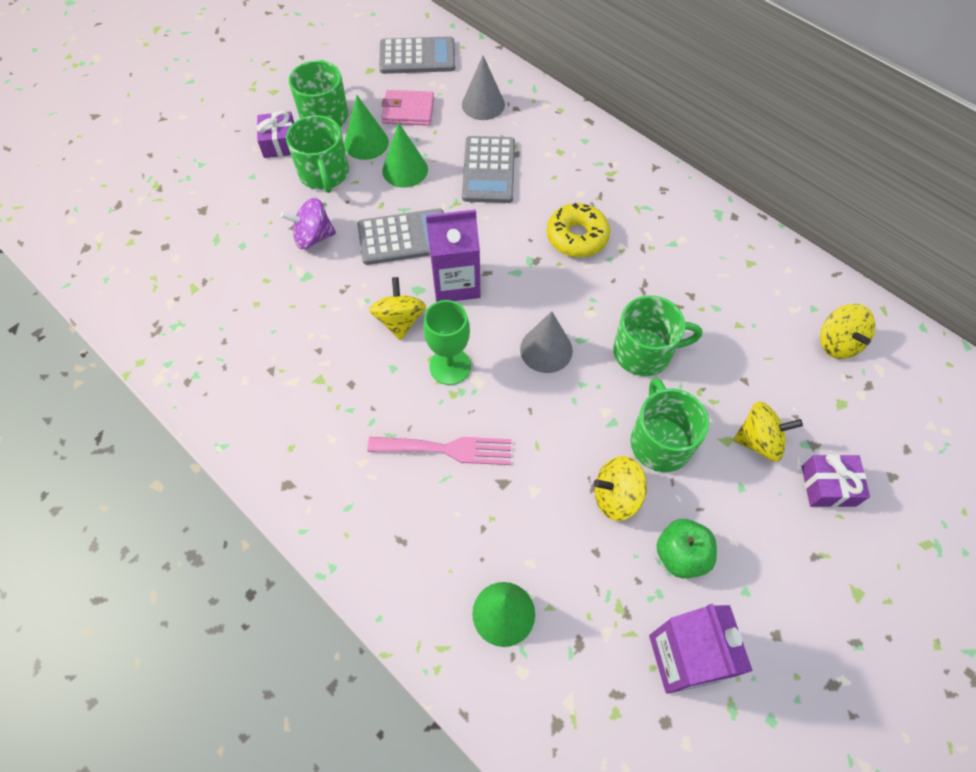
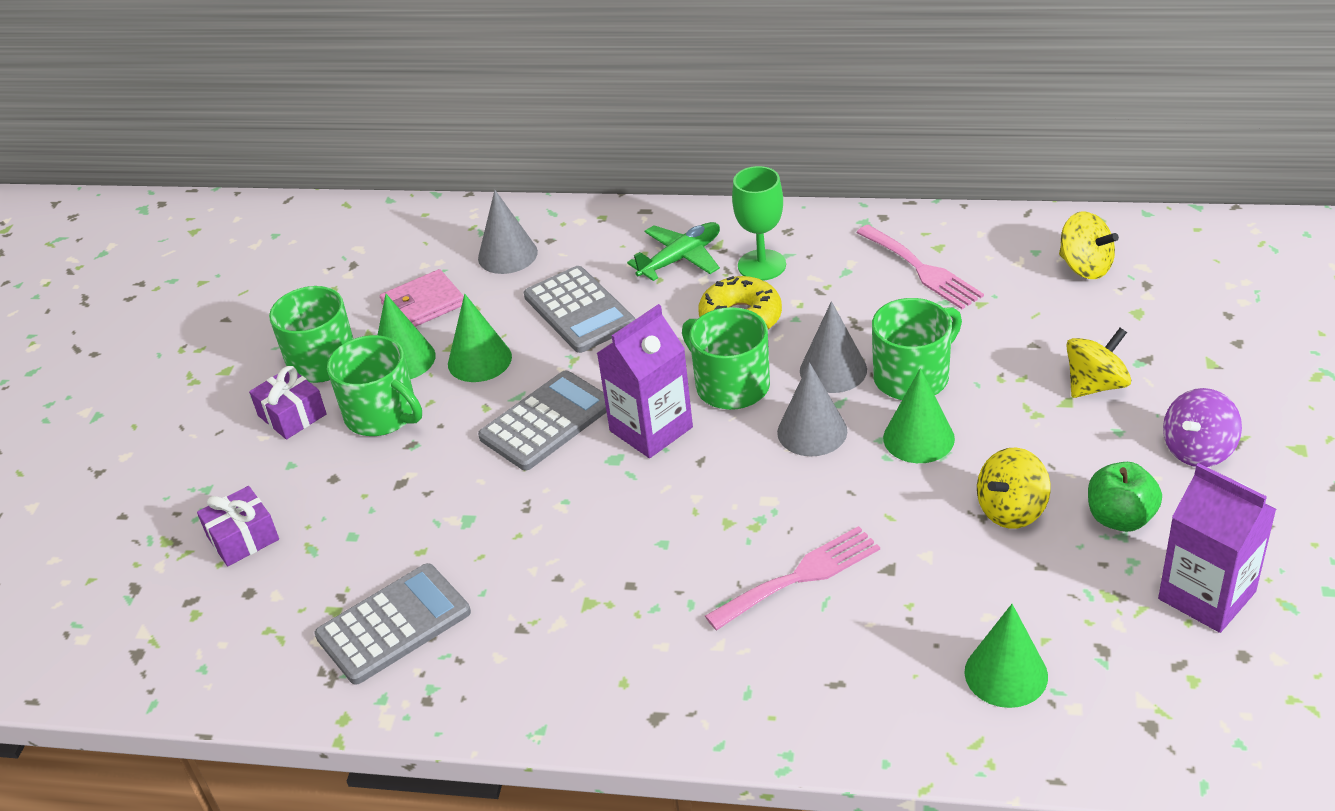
camera: 30 degrees left, 20 degrees down
(313, 237) = (435, 479): purple spinning top -> purple spinning top (1198, 450)
(400, 320) = (624, 497): yellow spinning top -> none
(417, 56) = (378, 249): grey calculator -> grey calculator (393, 624)
(450, 366) = (725, 504): green goblet -> green goblet (761, 265)
(580, 169) = (681, 258): none -> green plane
(599, 313) = (833, 370): none -> grey cone
(606, 400) = (918, 438): none -> green cone
(660, 442) = (1006, 440): green mug -> green mug (731, 385)
(723, 274) = (922, 270): none -> pink fork
(828, 486) = (1191, 383): purple gift -> purple gift (243, 538)

